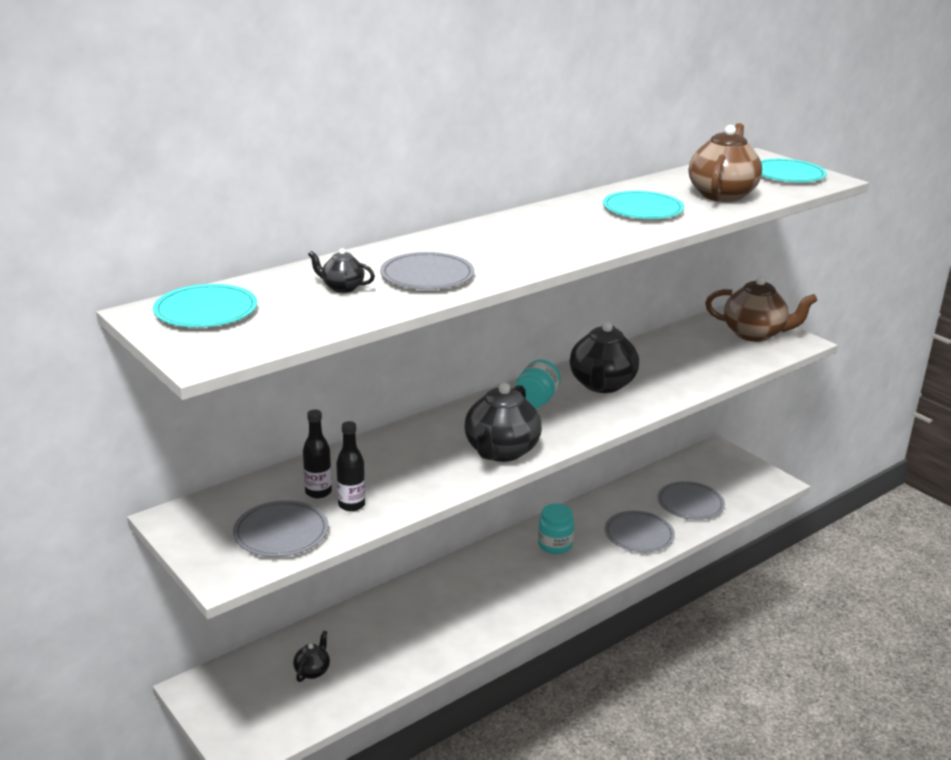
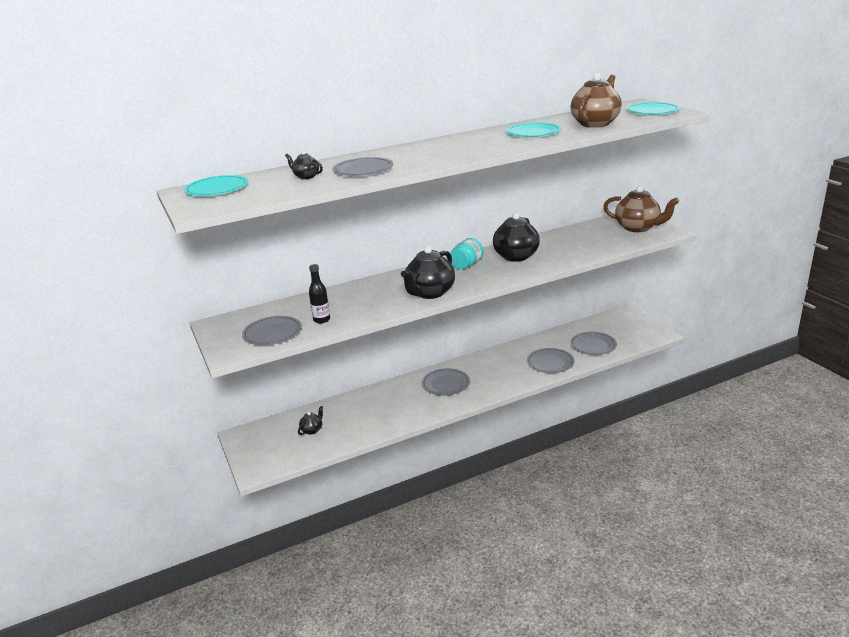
camera: 15 degrees right, 0 degrees up
(318, 492) = (305, 312): black bottle -> none
(496, 578) = (445, 384): none -> grey plate
(555, 545) = (491, 366): turquoise jar -> none

